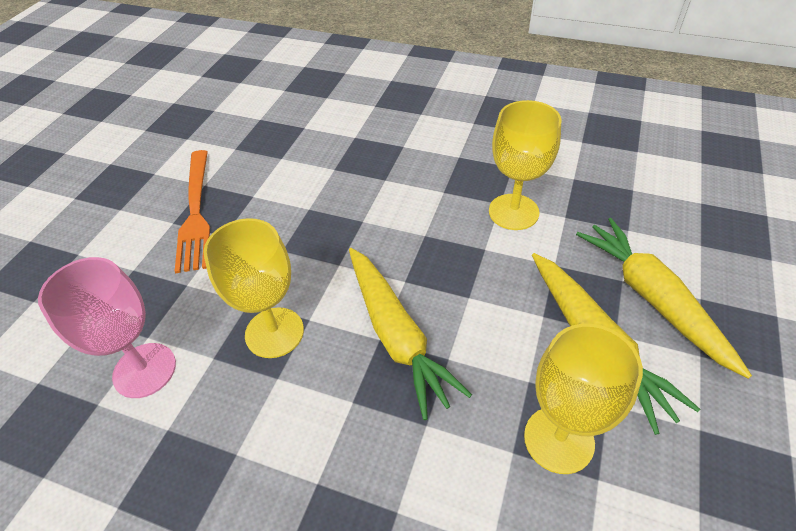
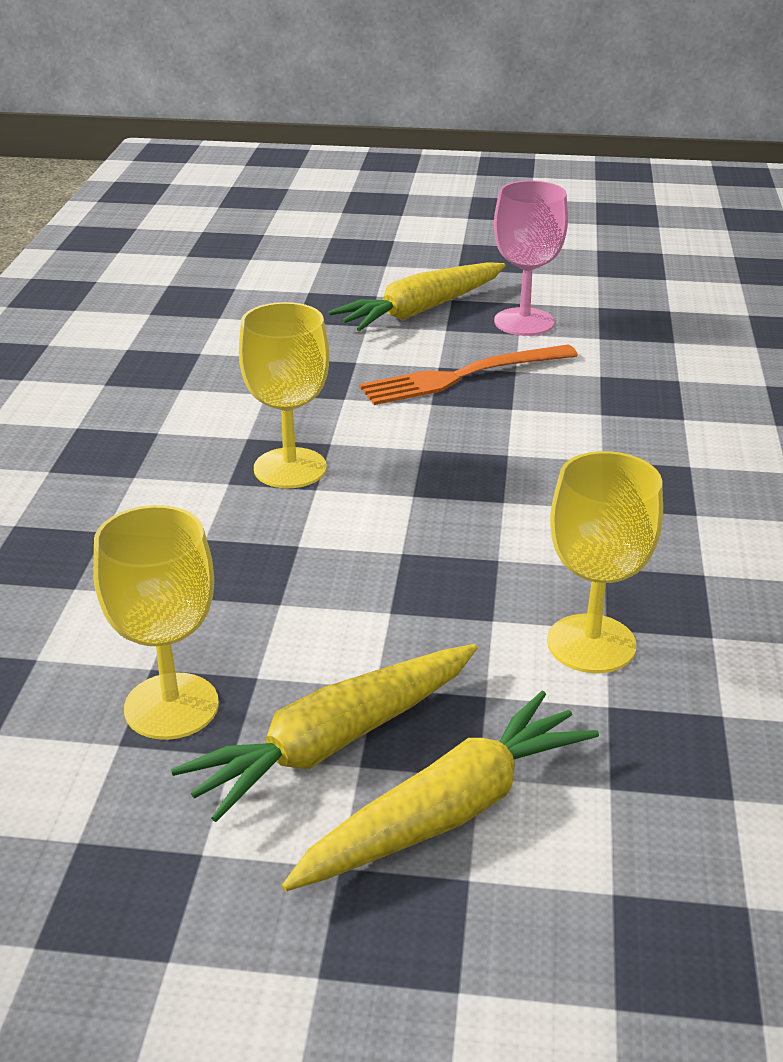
camera: 75 degrees right, 15 degrees down
(144, 370) = (224, 402): pink goblet -> pink goblet (524, 322)
(396, 335) = (307, 557): yellow carrot -> yellow carrot (421, 310)

